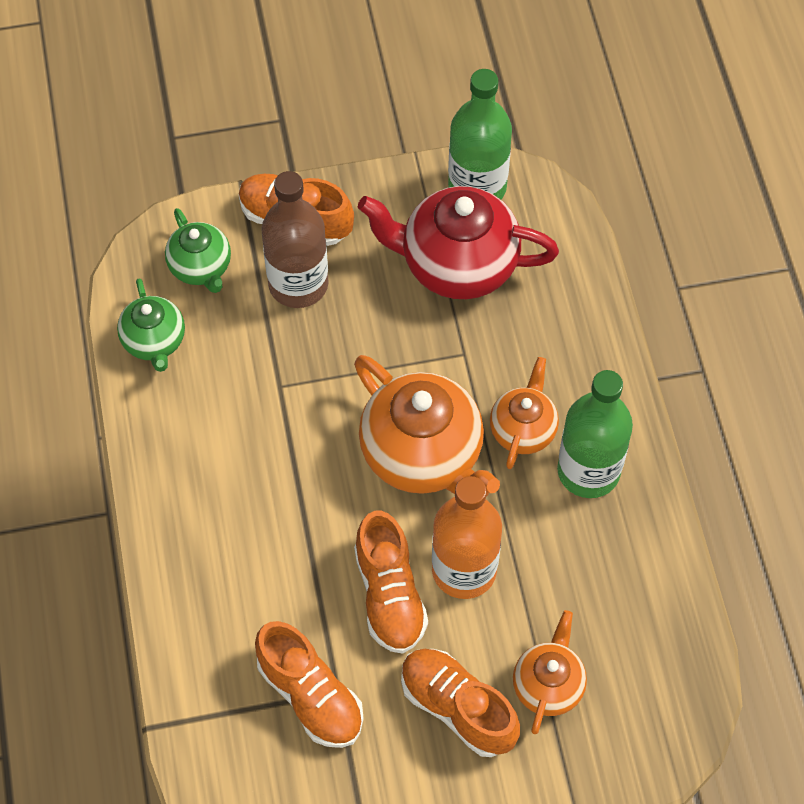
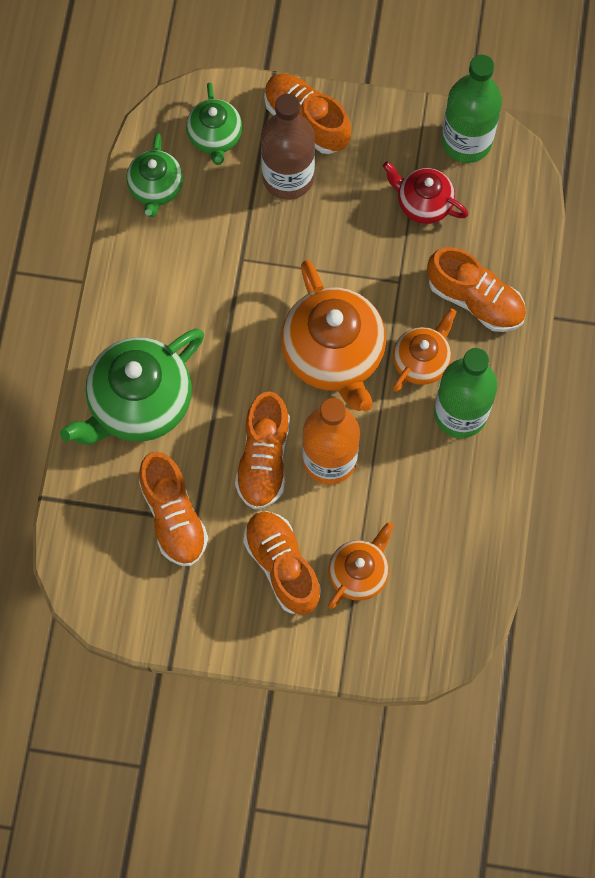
camera: 20 degrees right, 10 degrees up
(223, 581) = (139, 403): none -> green teapot
(457, 264) = (423, 203): red teapot -> red teapot, size x0.56
(554, 346) = (475, 300): none -> orange shoe

